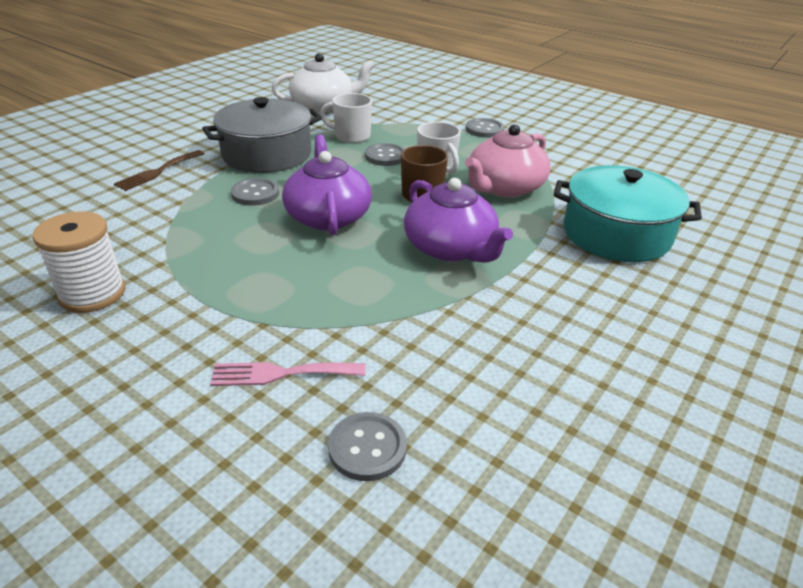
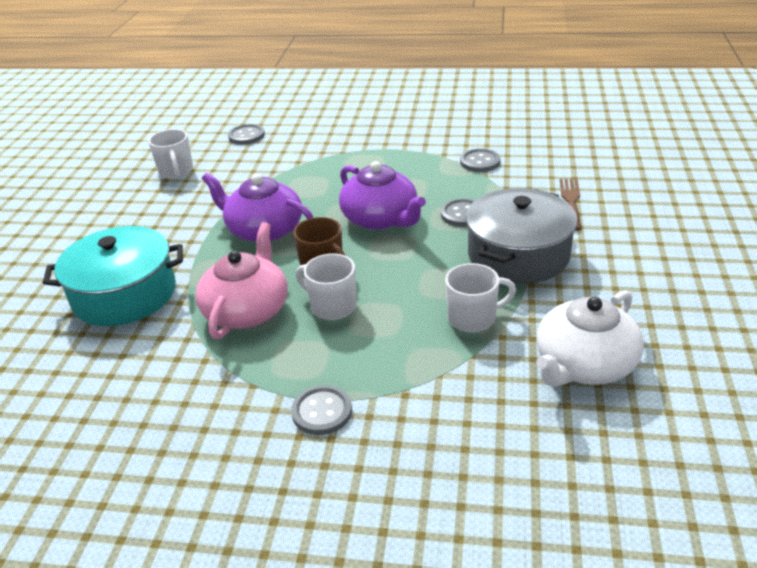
camera: 155 degrees right, 0 degrees up
(92, 294) = (451, 132): white spool -> none
(281, 373) = (309, 141): pink fork -> none
(385, 156) = (402, 302): grey button -> grey button (480, 162)
(532, 401) = (176, 171): none -> white mug

